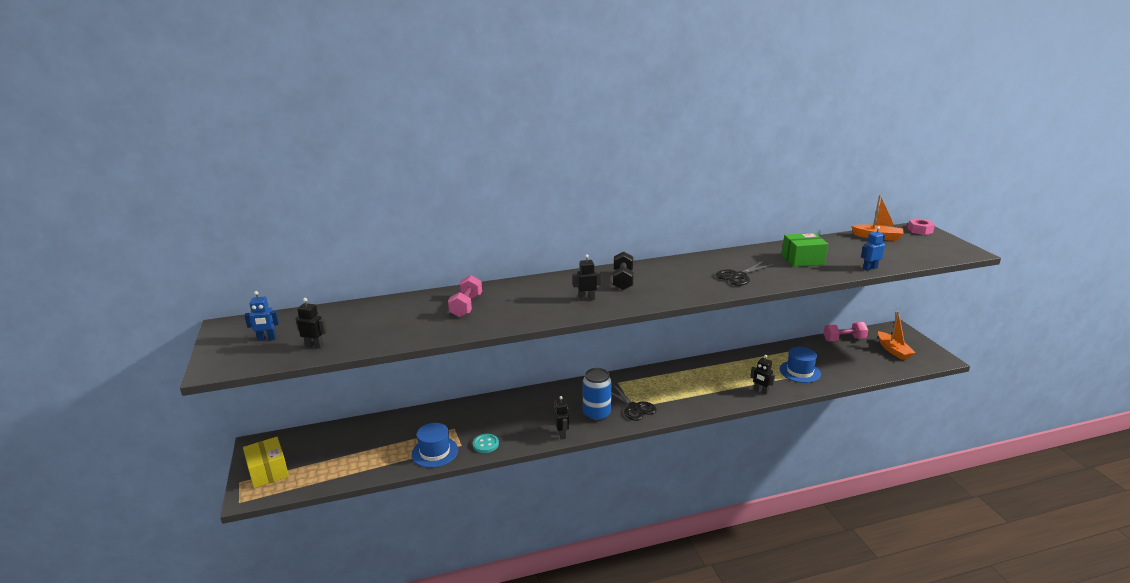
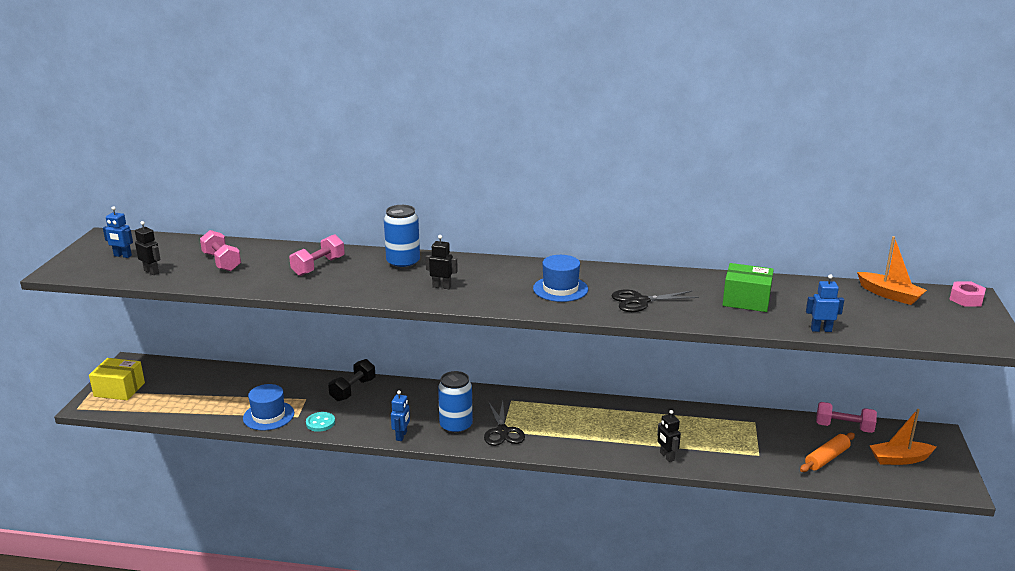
camera: 25 degrees right, 0 degrees up
(268, 471) = (119, 389): yellow box -> yellow box turned 75 degrees counterclockwise
(373, 322) = (222, 262): none -> pink dumbbell
(534, 288) = (403, 264): none -> blue can
(562, 434) = (401, 436): black robot -> blue robot
(623, 280) = (503, 276): black dumbbell -> black dumbbell (353, 390)
(800, 371) = (741, 449): blue hat -> blue hat (560, 289)
(854, 362) = (826, 458): none -> orange rolling pin
(893, 350) = (899, 459): orange boat -> orange boat turned 75 degrees clockwise

